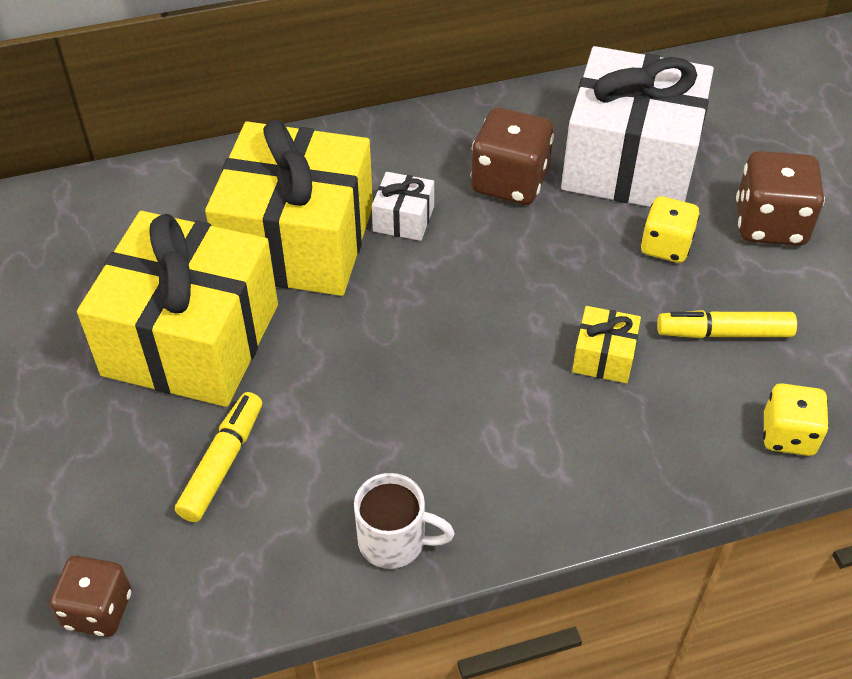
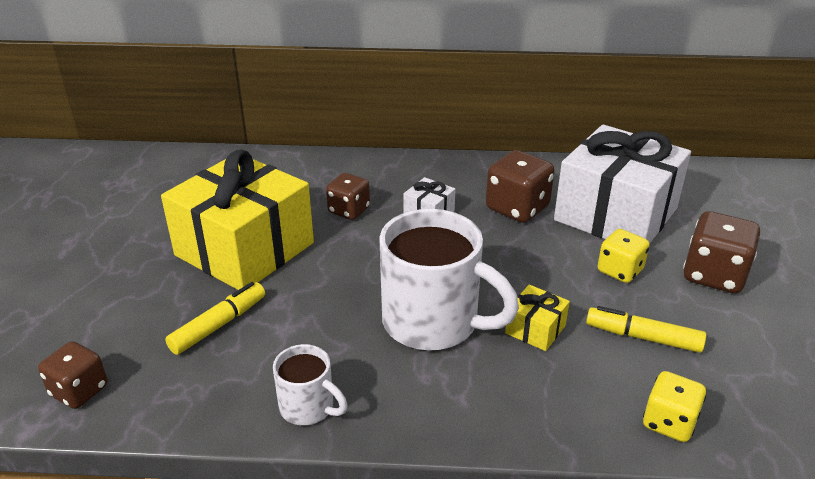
camera: 20 degrees right, 15 degrees down
(297, 241) = (349, 210): yellow gift -> brown dice
(484, 382) = (433, 323): none -> white mug

